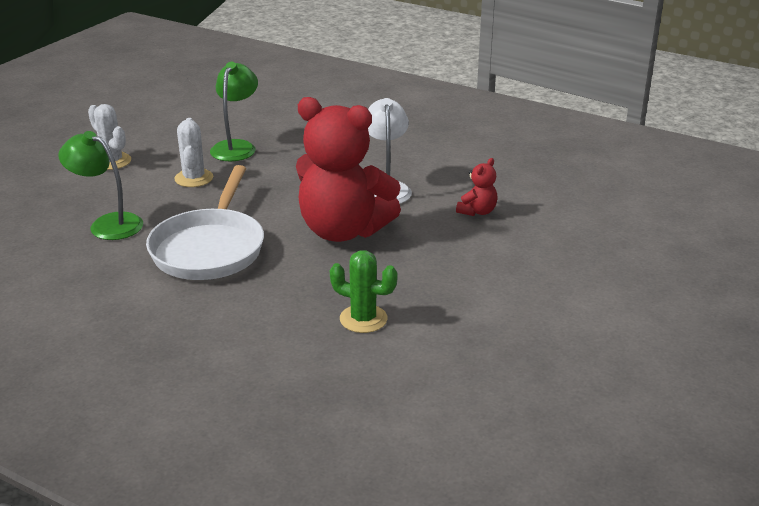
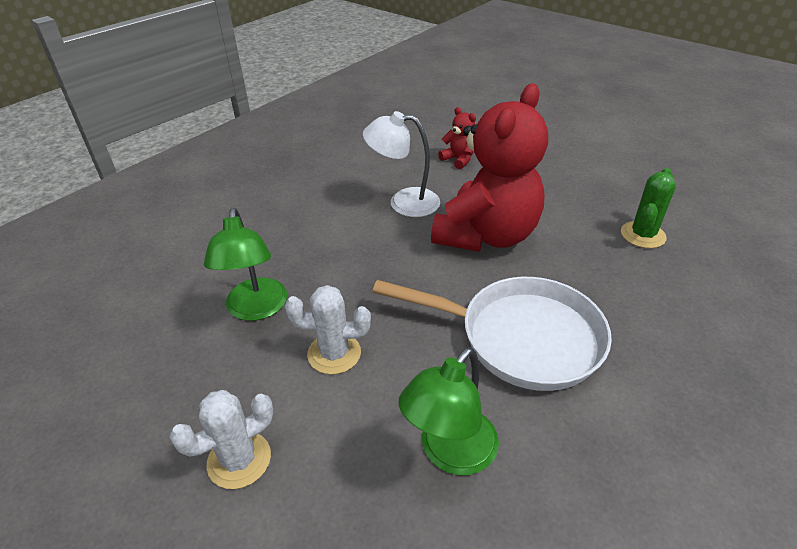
camera: 80 degrees left, 10 degrees up
(236, 147) = (256, 309): green lamp -> green lamp turned 120 degrees counterclockwise

